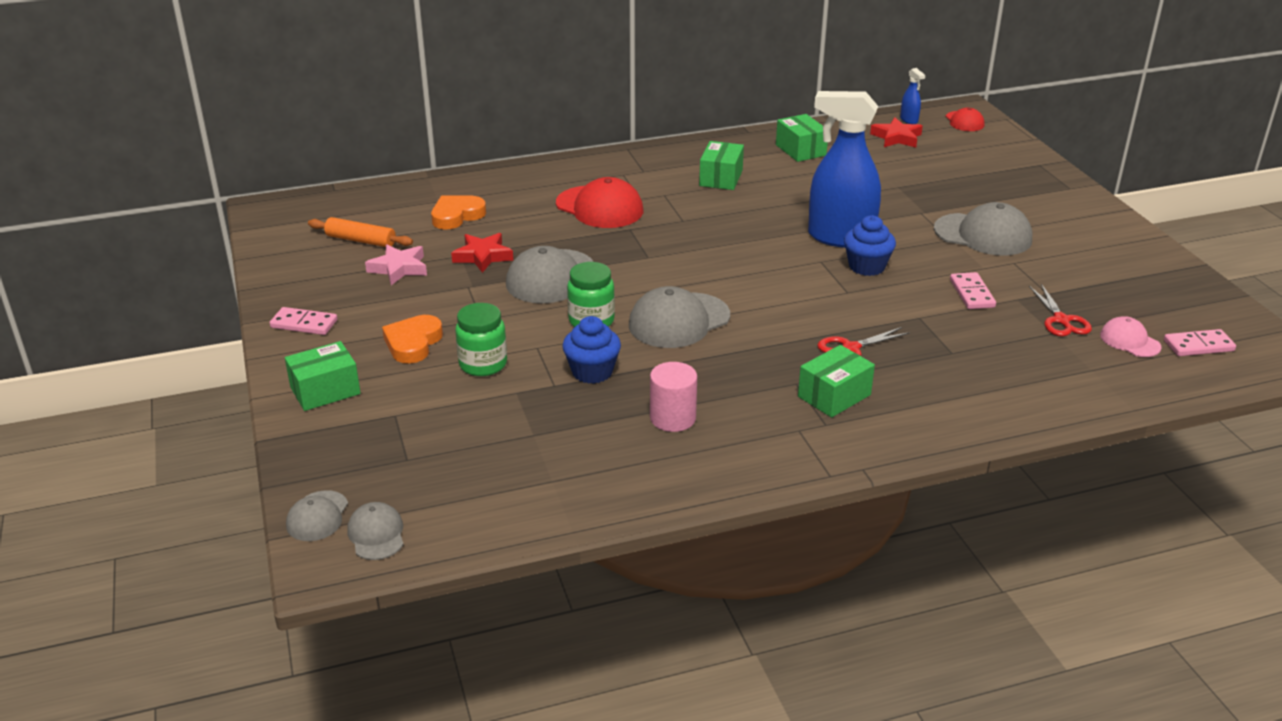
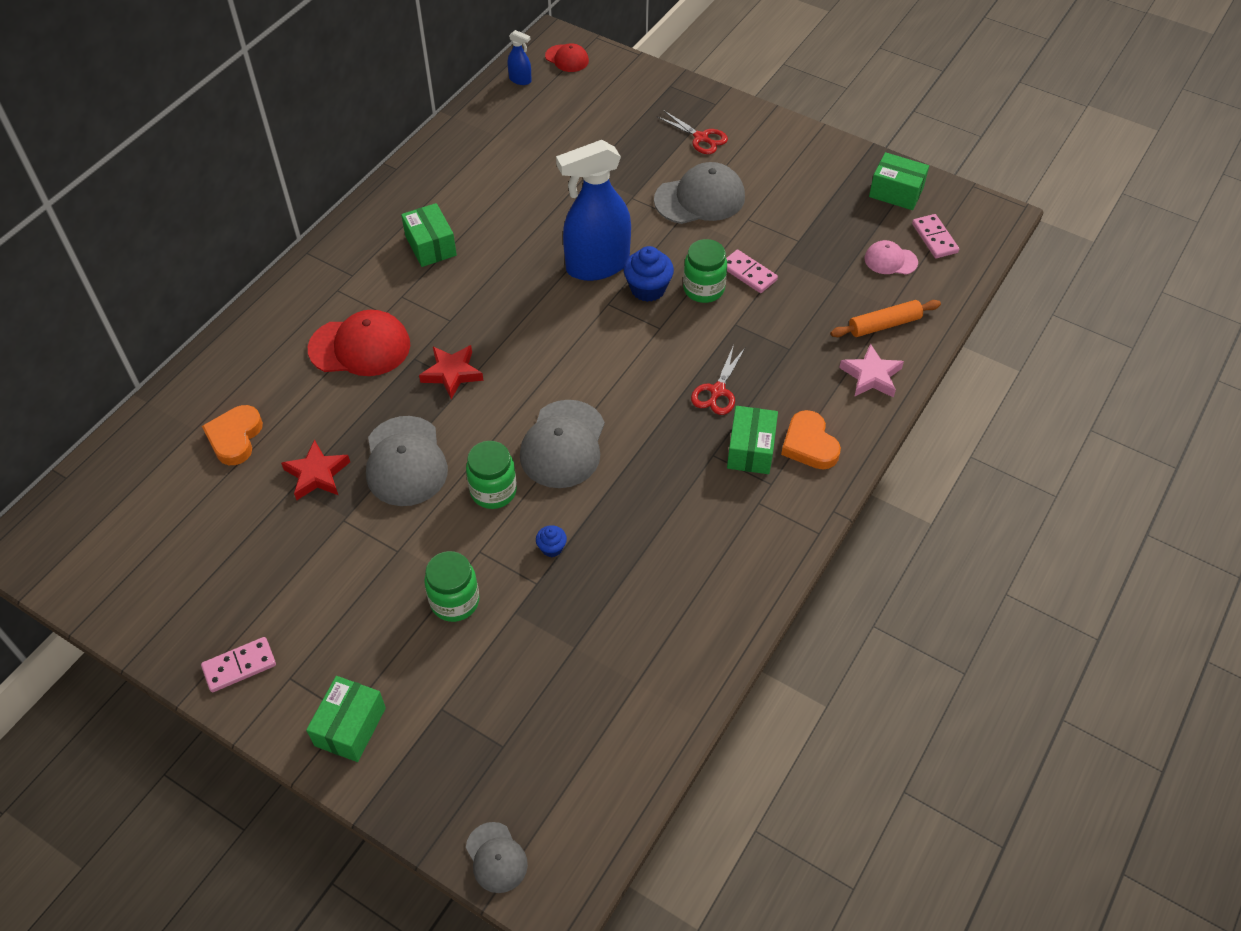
camera: 40 degrees left, 20 degrees up
(361, 240) = (174, 528): orange rolling pin -> orange rolling pin (884, 325)
(376, 534) = (562, 837): grey cap -> none
(399, 268) = (253, 539): pink star -> pink star (871, 376)
(413, 343) = (367, 619): orange heart -> orange heart (809, 444)
(592, 372) = (552, 548): blue cupcake -> blue cupcake, size x0.54
(672, 418) = (660, 554): pink cylinder -> none
(800, 150) = (465, 170): green box -> green box (896, 192)
(896, 138) = (530, 109): red star -> red star (452, 373)
(917, 286) = (703, 289): none -> green jar
(1061, 320) = (831, 265): red scissors -> red scissors (701, 138)
(1198, 346) = (934, 238): pink domino -> pink domino turned 60 degrees counterclockwise

